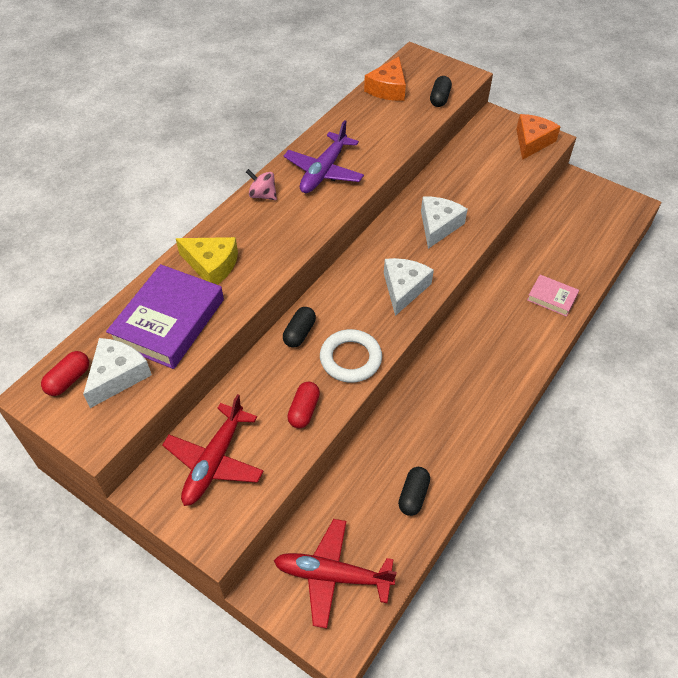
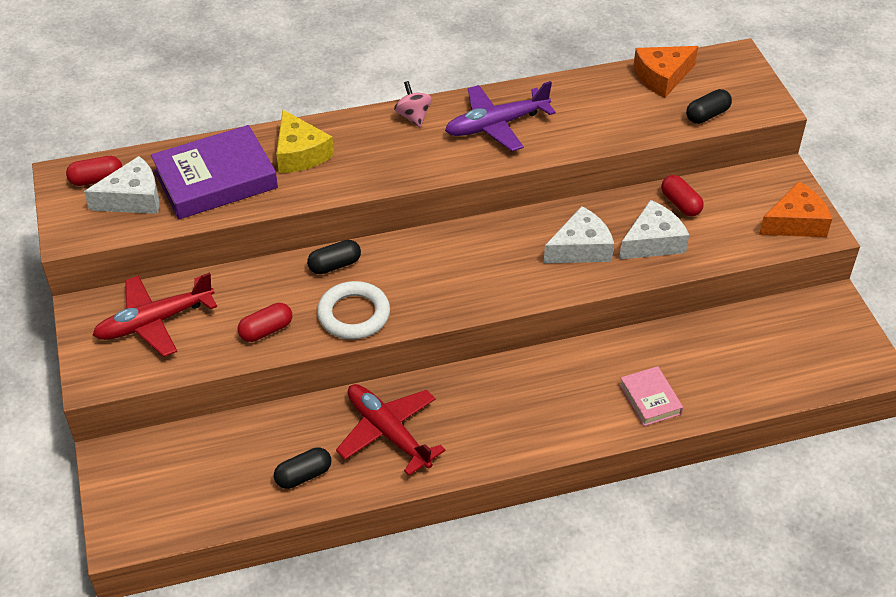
camera: 40 degrees right, 5 degrees down
(333, 575) = (170, 486): red plane -> red plane (388, 433)
(404, 288) = (475, 285): white cheese -> white cheese (653, 242)
(462, 165) = (680, 204): none -> red capsule

